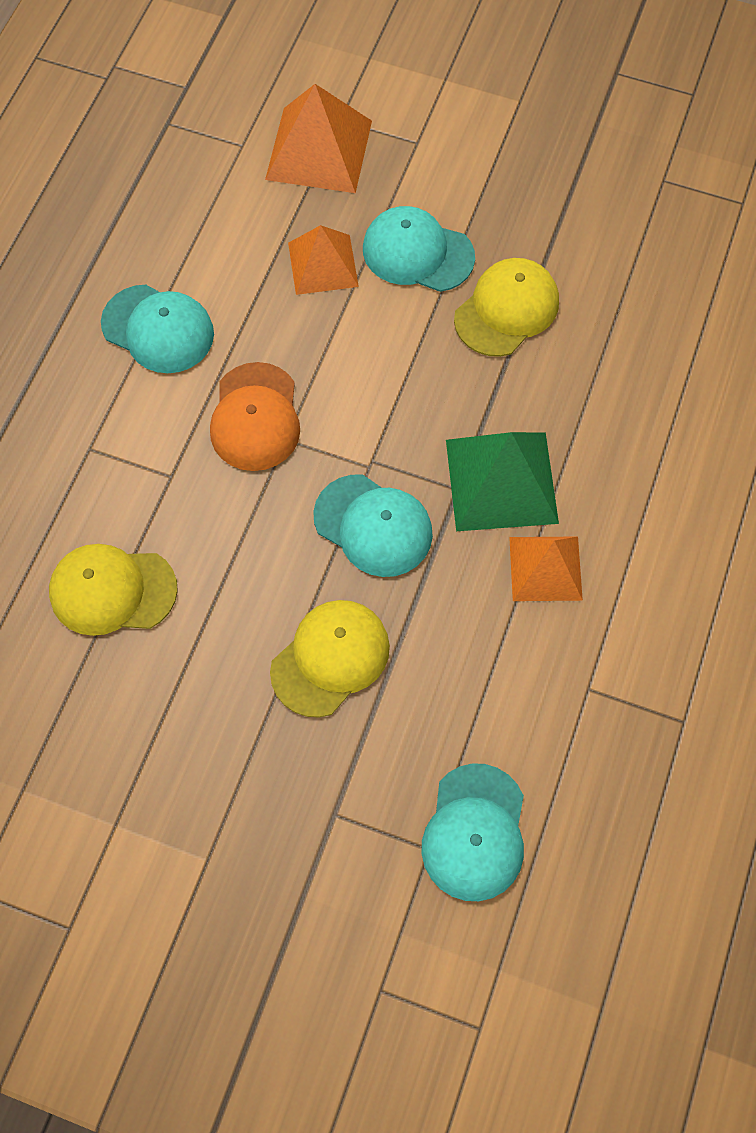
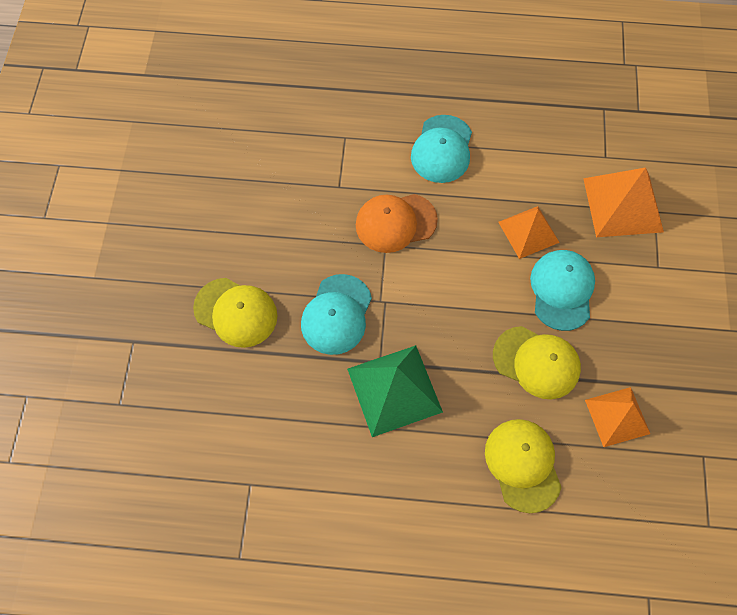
camera: 75 degrees right, 0 degrees up
(112, 590) = (253, 178): yellow cap -> yellow cap (523, 464)
(474, 832) = (134, 430): turquoise cap -> none
(545, 568) = (334, 435): orange pyramid -> orange pyramid (617, 416)

